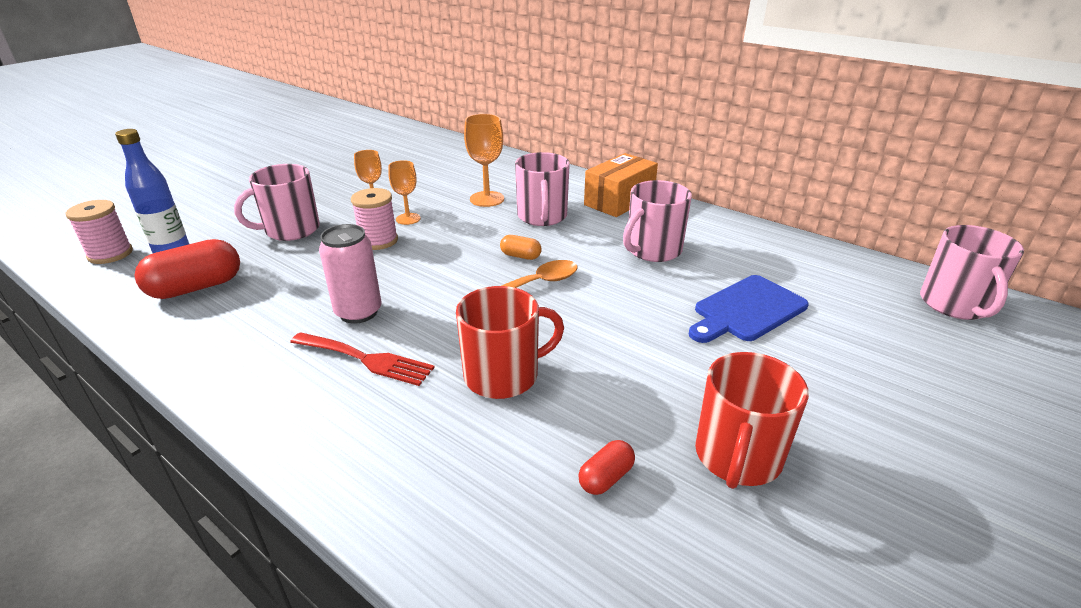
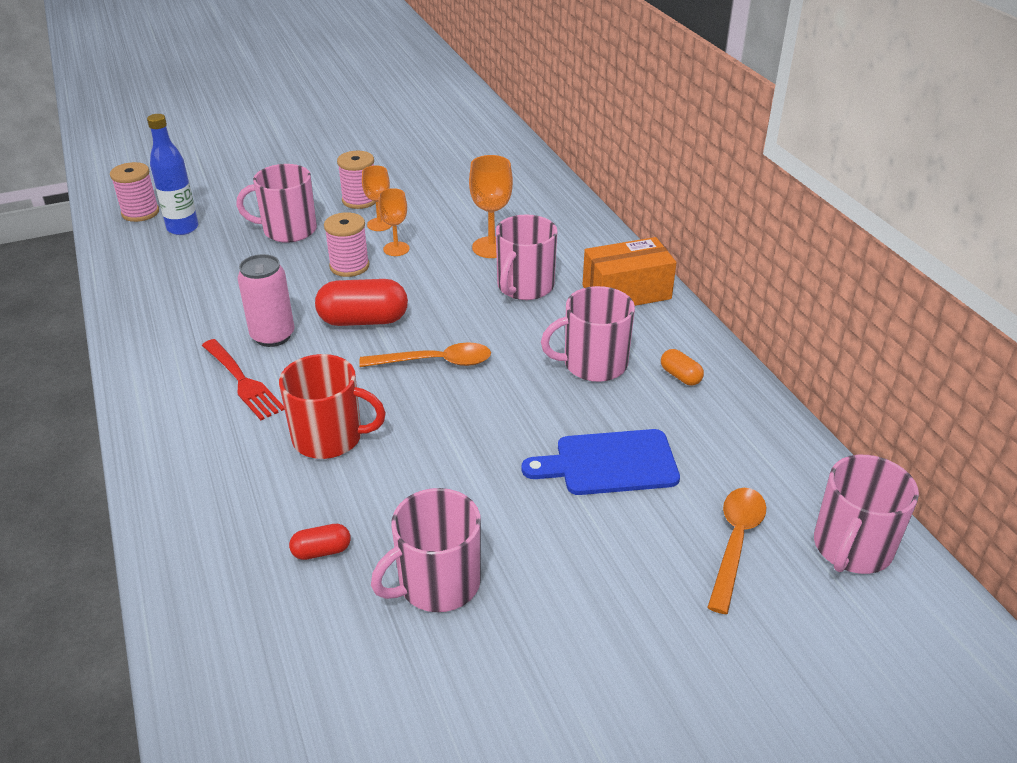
camera: 30 degrees right, 5 degrees up
(196, 287) = (176, 268): red capsule -> red capsule (363, 320)
(338, 195) = (360, 200): none -> pink spool
(520, 256) = (458, 326): orange capsule -> orange capsule (680, 376)
(737, 457) = (437, 583): red mug -> pink mug
(892, 330) = (735, 543): none -> orange spoon

